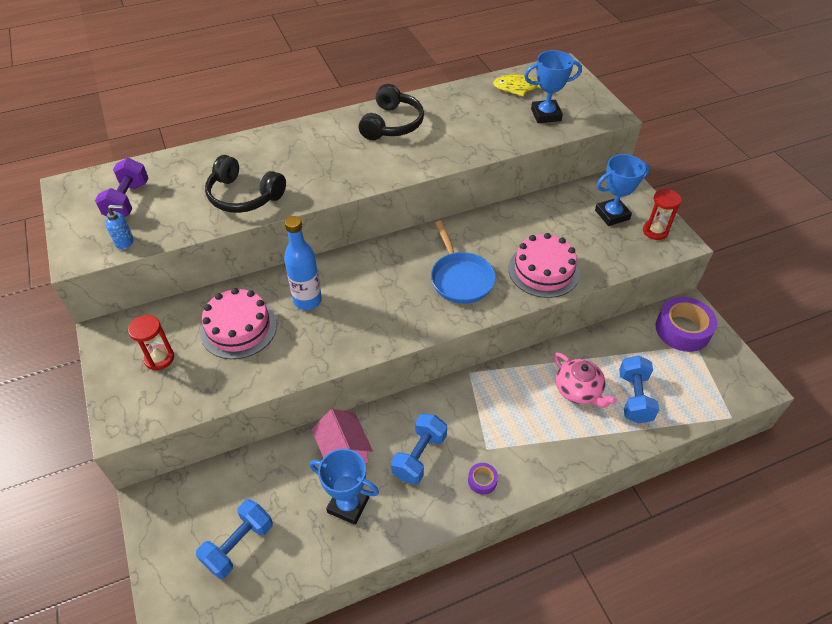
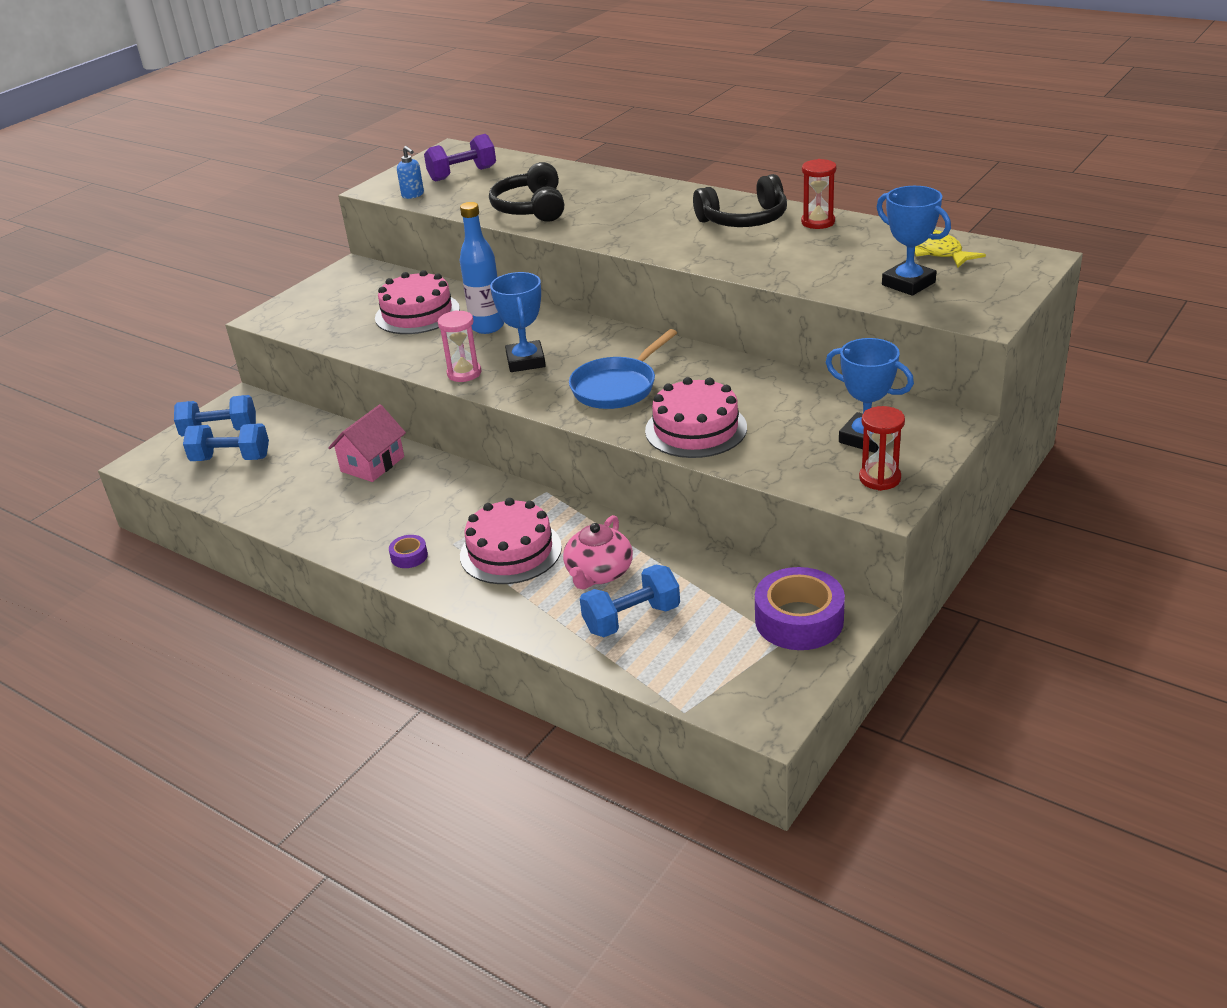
camera: 60 degrees right, 15 degrees down
(159, 358) = (347, 299): red hourglass -> red hourglass (818, 222)
(348, 504) = (315, 493): blue trophy -> blue trophy (526, 361)
(361, 342) = (464, 373): none -> pink hourglass
(419, 456) = (405, 507): blue dumbbell -> blue dumbbell (220, 432)
(521, 422) = (510, 551): none -> pink cake

